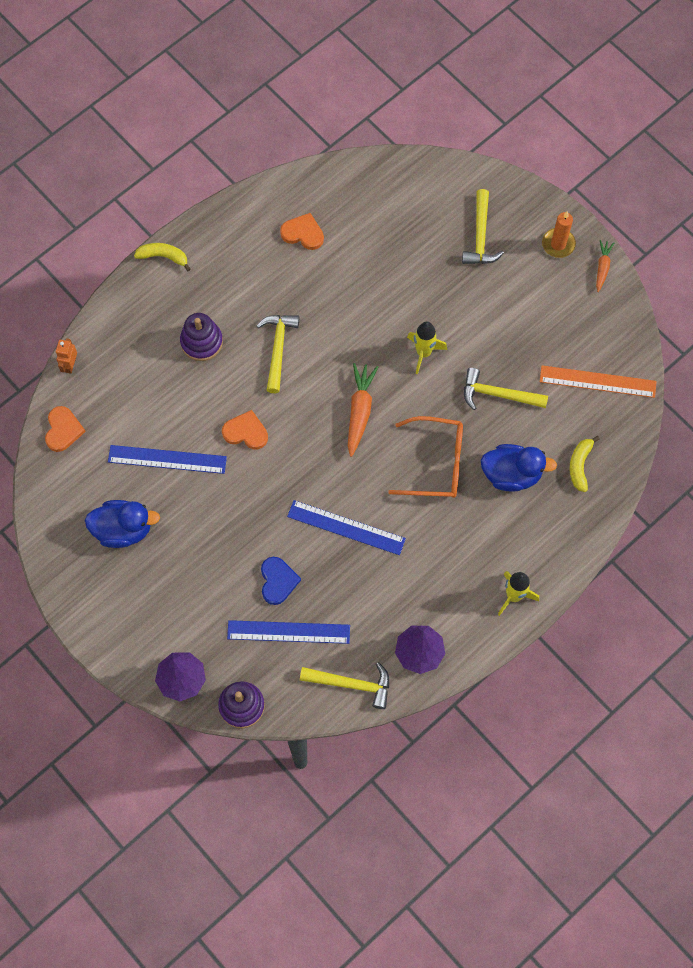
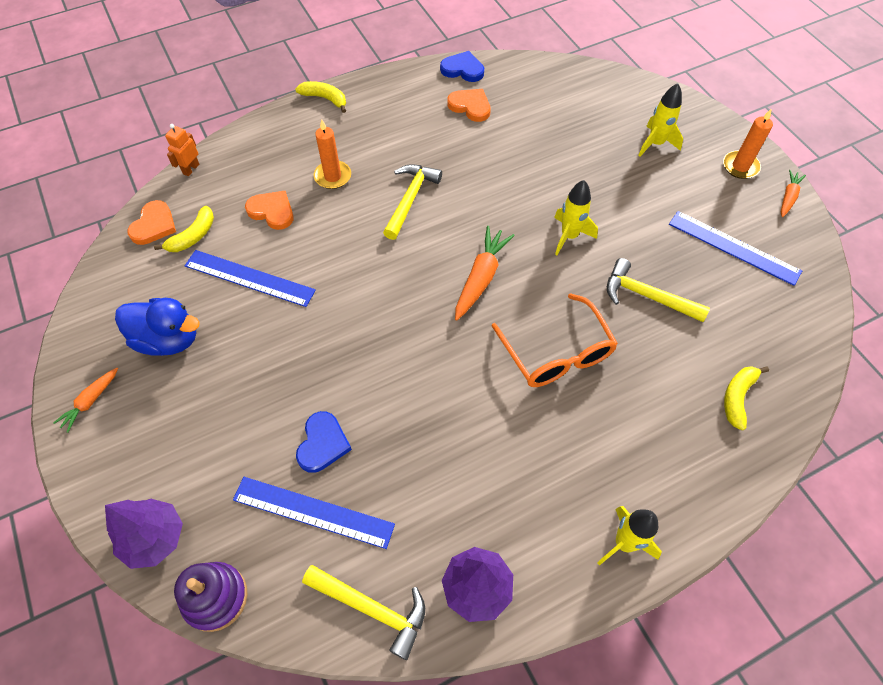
camera: 15 degrees right, 10 degrees down
(85, 594) = (91, 401): none -> orange carrot
(102, 432) = (193, 236): none -> yellow banana
(201, 342) = (333, 176): purple stacking toy -> orange candle
(246, 432) = (346, 270): orange heart -> orange heart (272, 211)
(284, 190) = (463, 69): none -> blue heart
(346, 527) = (427, 400): blue ruler -> blue ruler (733, 247)
(436, 463) = (557, 353): orange glasses -> orange glasses turned 45 degrees clockwise
(480, 236) = (655, 144): yellow hammer -> yellow rocket
(511, 474) = (648, 388): blue duck -> none
(597, 381) = (771, 308): orange ruler -> none

